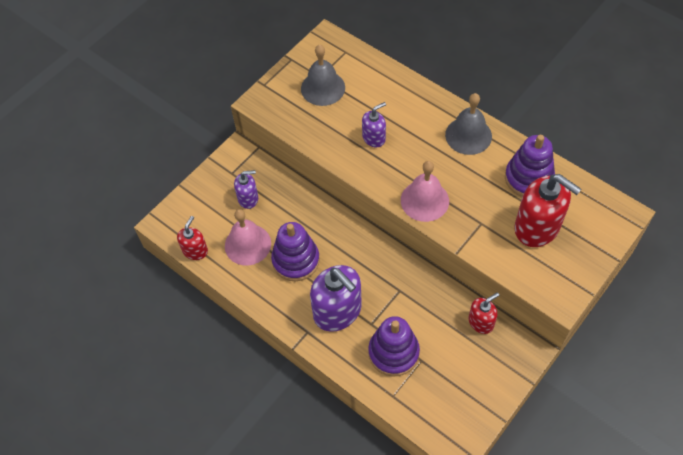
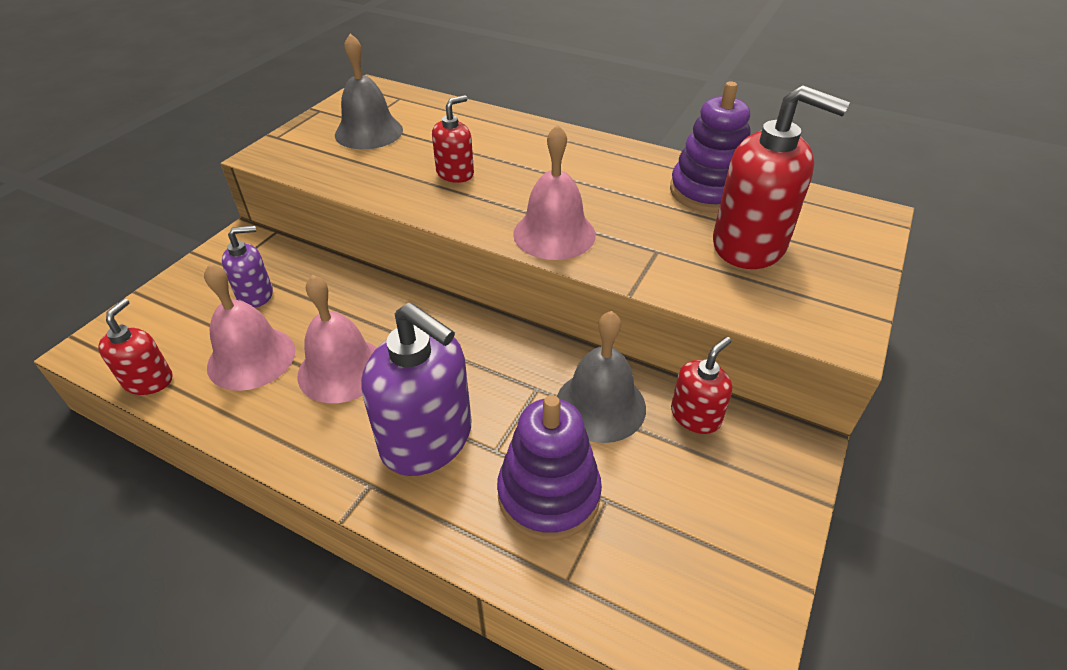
camera: 15 degrees left, 15 degrees down
(296, 260) = (341, 369): purple stacking toy -> pink bell
(374, 138) = (455, 173): purple soap dispenser -> red soap dispenser
(468, 135) = (599, 157): grey bell -> grey bell (600, 405)

